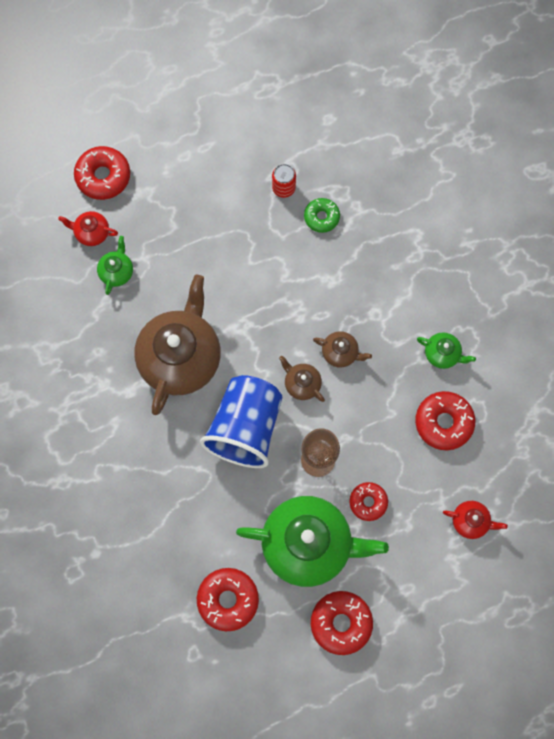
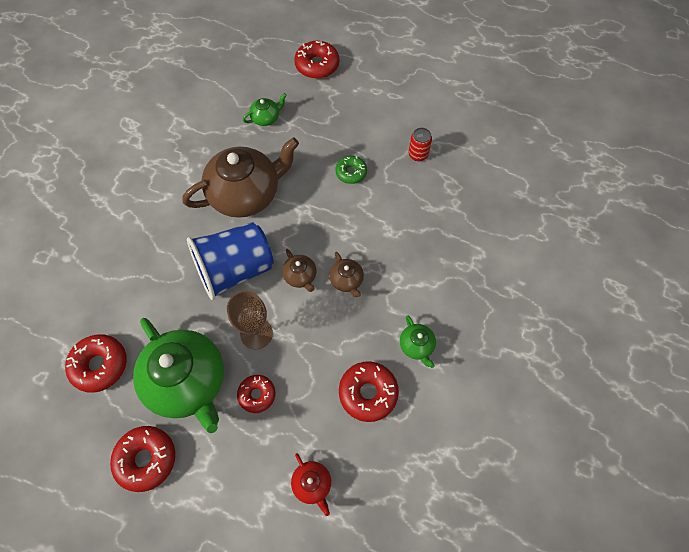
camera: 45 degrees right, 10 degrees down
(92, 232) = (276, 87): red teapot -> none
(302, 383) = (300, 276): brown teapot -> brown teapot turned 150 degrees clockwise
(321, 217) = (424, 190): green donut -> green donut (351, 173)

